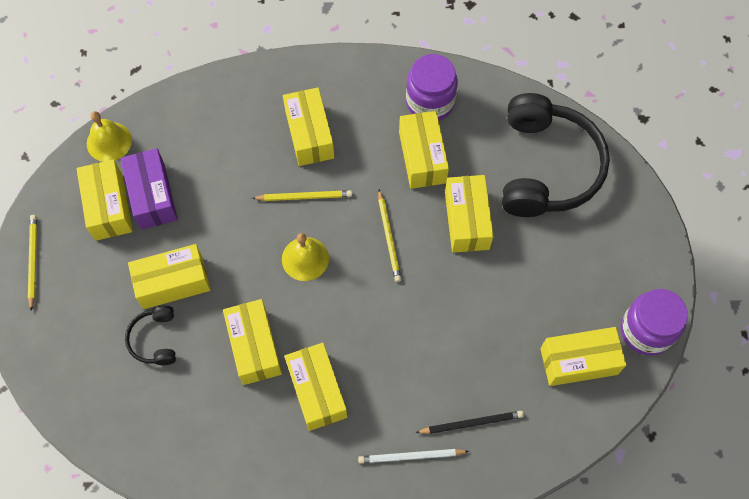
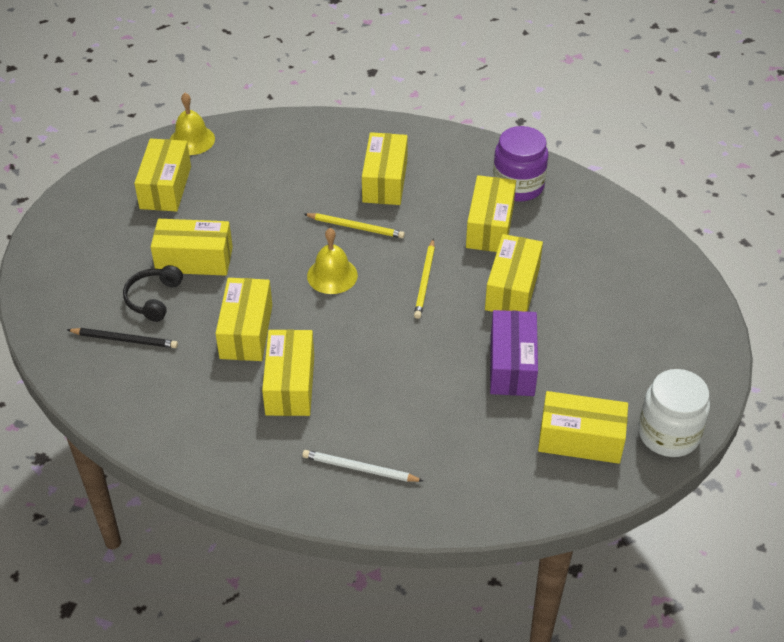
camera: 20 degrees right, 20 degrees down
(33, 261) = (74, 209): yellow pencil -> none
(152, 196) = (210, 189): purple box -> purple box (512, 365)
(471, 423) = (437, 459): black pencil -> black pencil (124, 339)
(546, 167) = (617, 267): black headphones -> none
(646, 330) = (668, 434): purple jar -> white jar

